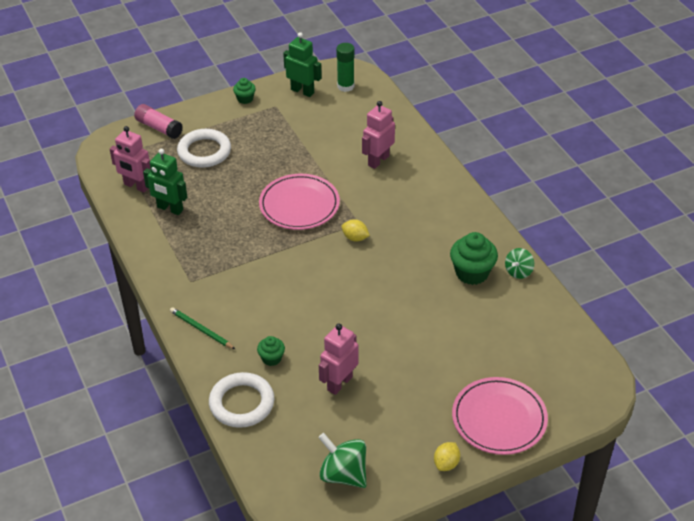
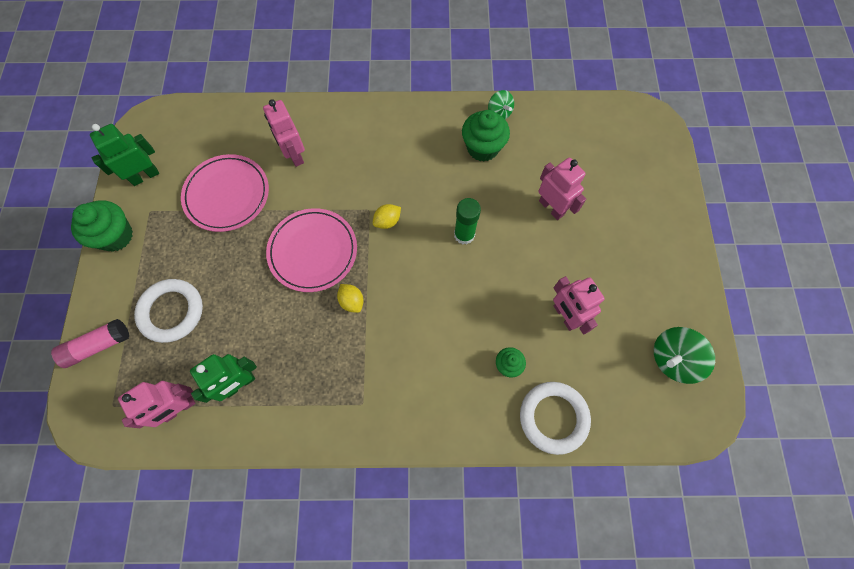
camera: 65 degrees left, 25 degrees up
(201, 329) = (437, 420): green pencil -> none
(245, 99) = (116, 236): green cupcake -> green cupcake, size x1.81
(345, 86) = (167, 135): green glue stick -> green glue stick (464, 235)
(443, 341) = (551, 207): none -> pink robot
(446, 463) = (689, 269): yellow lemon -> yellow lemon (352, 301)
(499, 419) = (655, 206): pink plate -> pink plate (227, 195)

